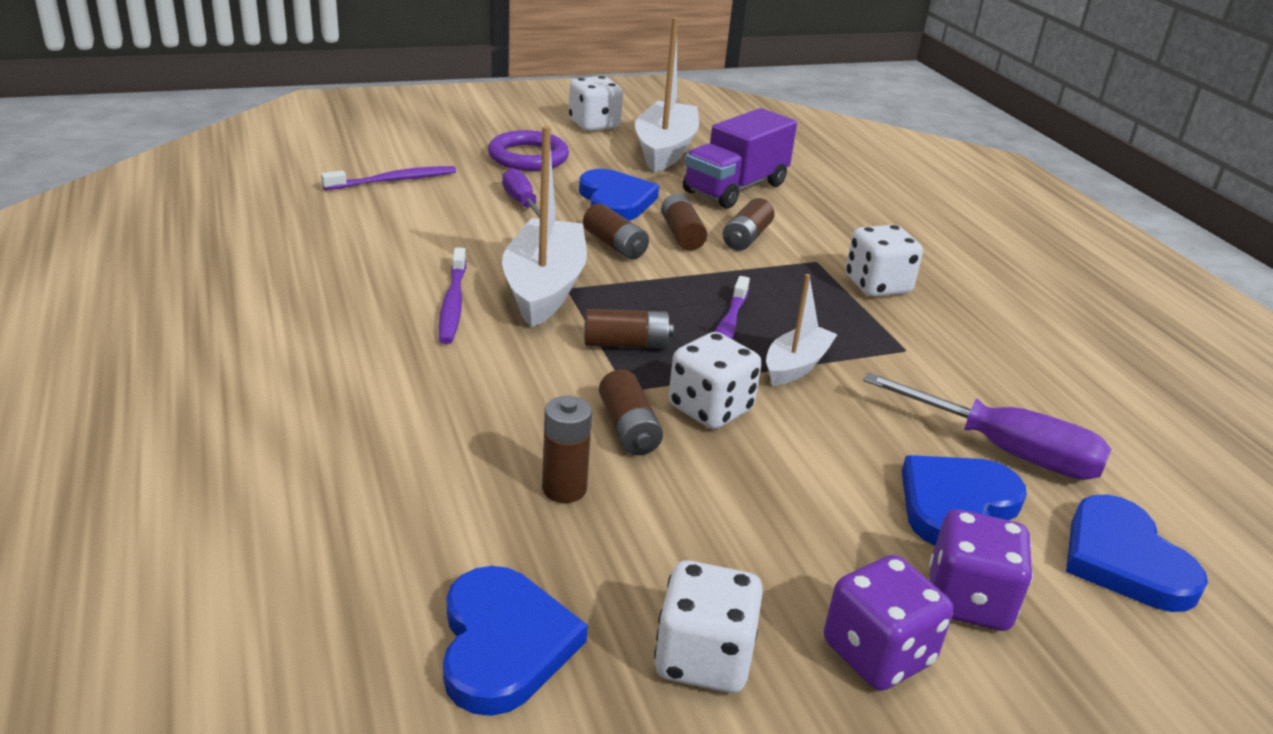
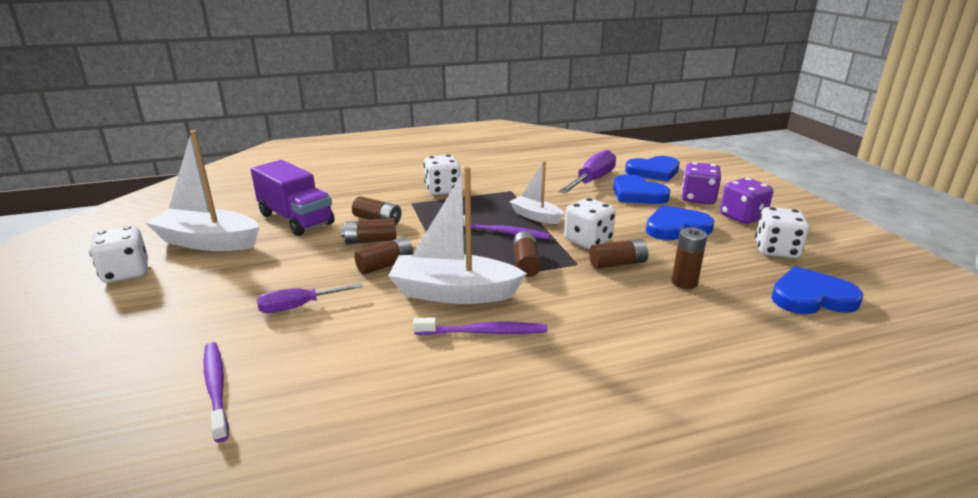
camera: 85 degrees left, 5 degrees down
(528, 157) = (190, 306): purple ring -> none
(615, 200) = (305, 264): blue heart -> blue heart (676, 227)

